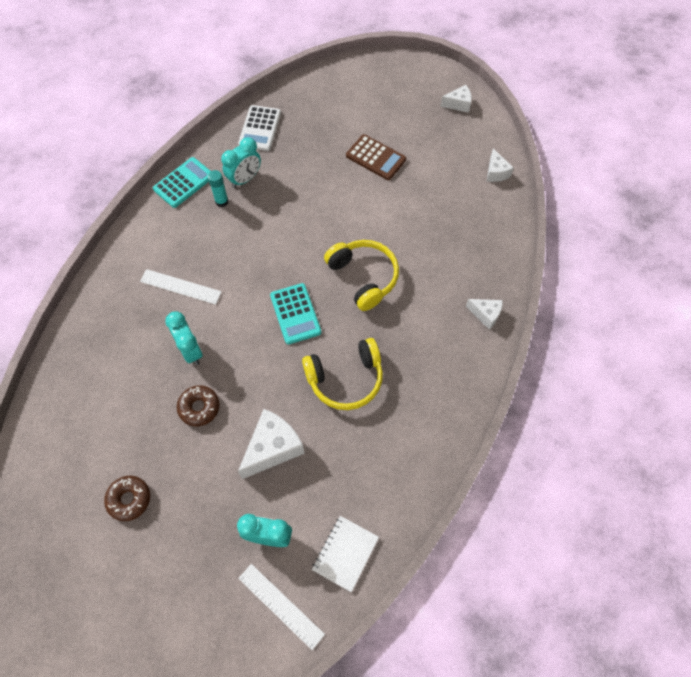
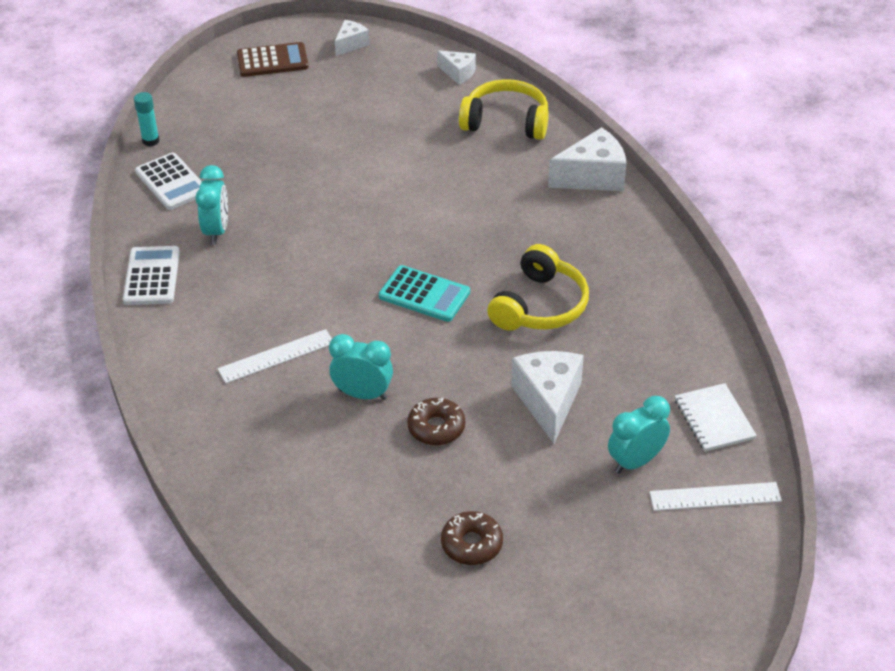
camera: 45 degrees left, 20 degrees down
(184, 183) = (152, 276): turquoise calculator -> white calculator
(222, 201) = (218, 263): turquoise glue stick -> turquoise glue stick (150, 141)
(363, 277) = (448, 224): yellow headphones -> yellow headphones (506, 122)
(375, 158) = (329, 131): brown calculator -> brown calculator (272, 61)
(485, 314) = (593, 177): white cheese -> white cheese, size x1.78

